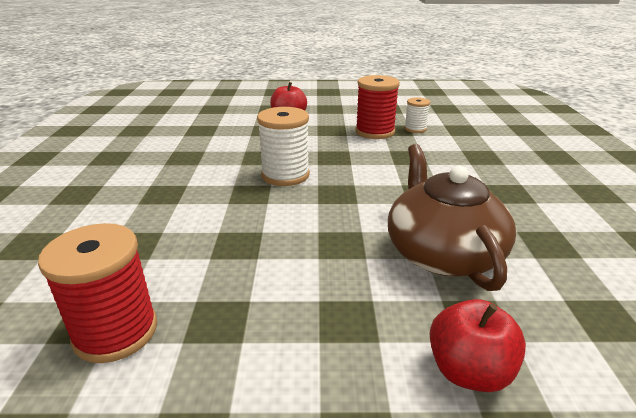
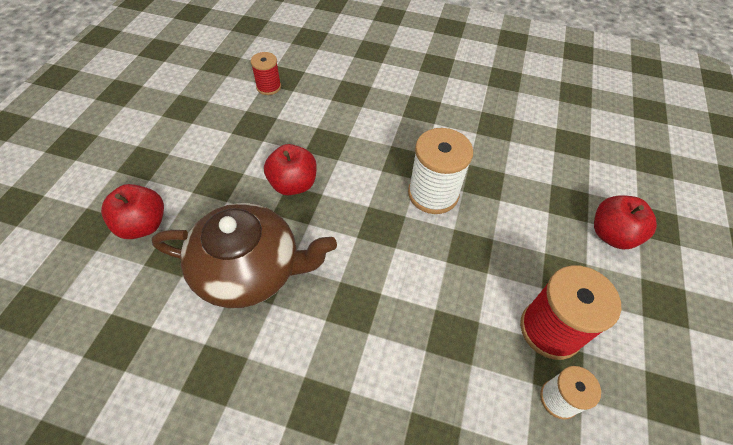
camera: 105 degrees right, 25 degrees up
(116, 332) = (268, 87): red spool -> red spool, size x0.57
(315, 253) = (293, 184): none -> red apple

